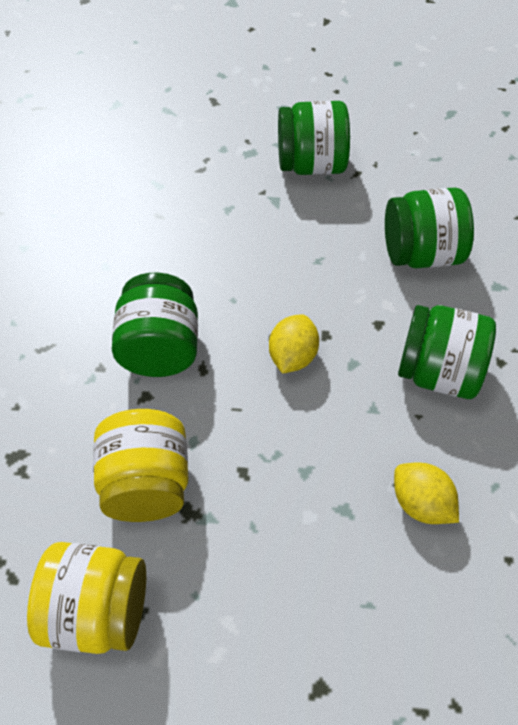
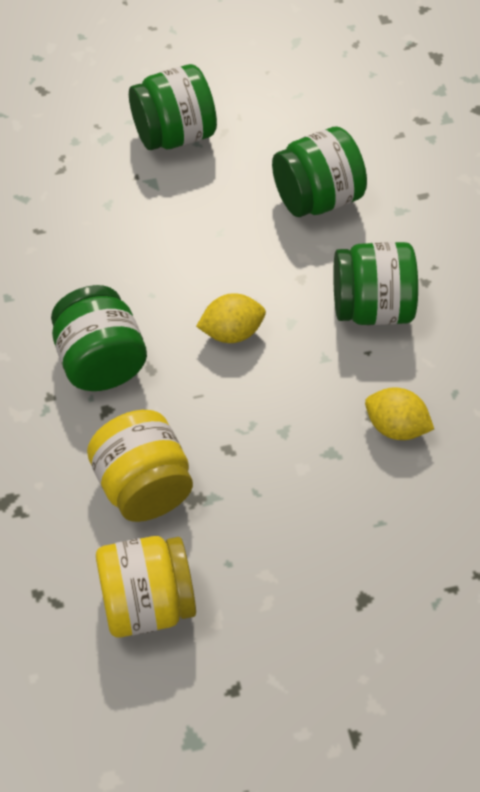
camera: 20 degrees left, 0 degrees up
(293, 356) = (232, 332): yellow lemon -> yellow lemon turned 75 degrees clockwise

